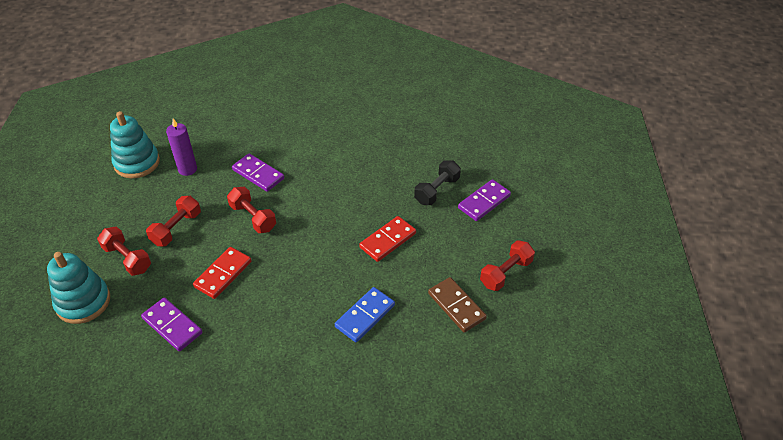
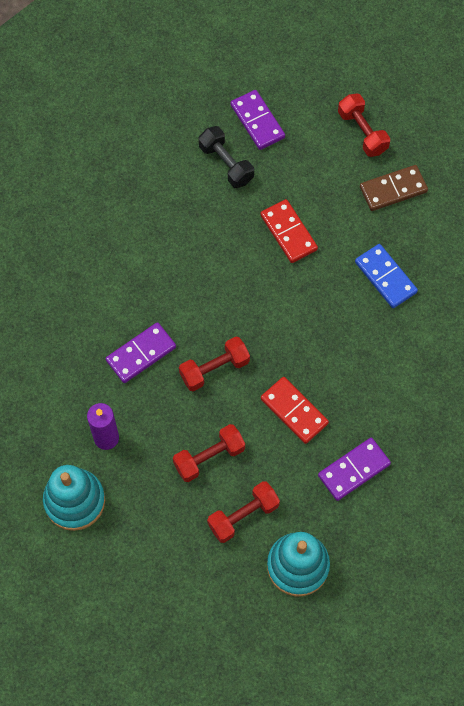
camera: 75 degrees left, 20 degrees up
(176, 228) = (209, 457): red dumbbell -> red dumbbell turned 75 degrees counterclockwise

